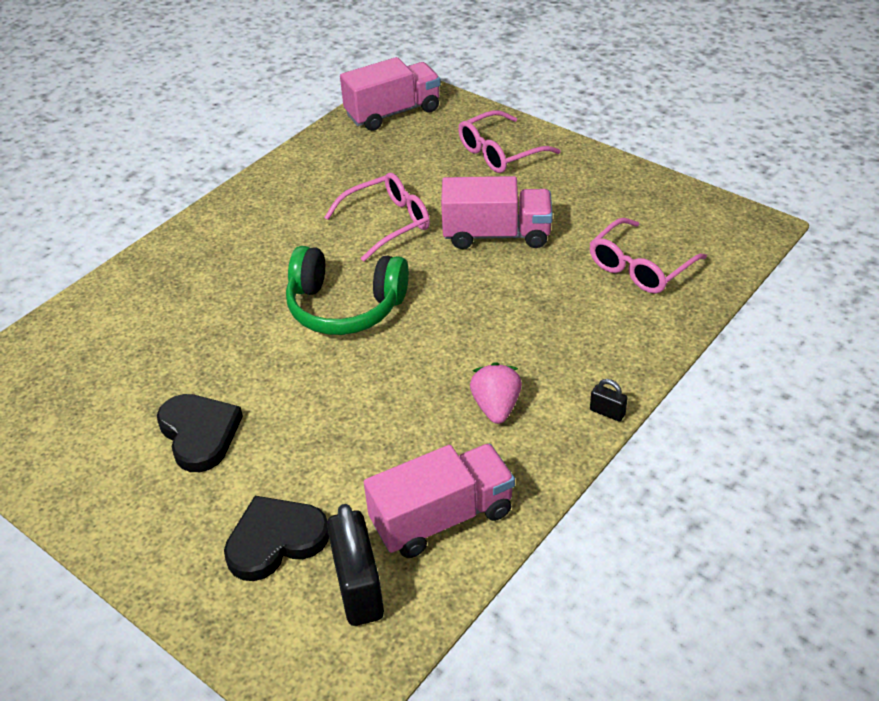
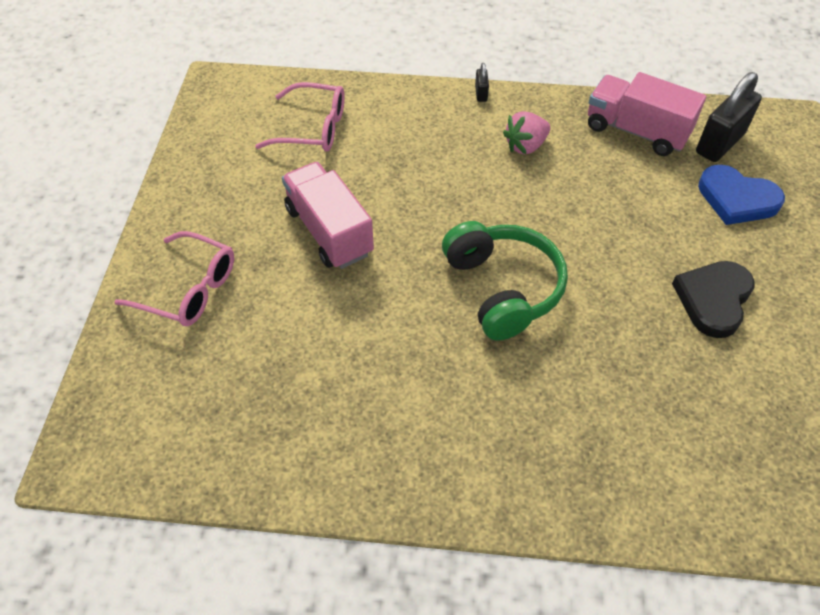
camera: 125 degrees left, 10 degrees up
(275, 540) = (737, 199): black heart -> blue heart
(388, 222) = (365, 322): pink glasses -> none
(393, 113) = (149, 437): pink truck -> none

